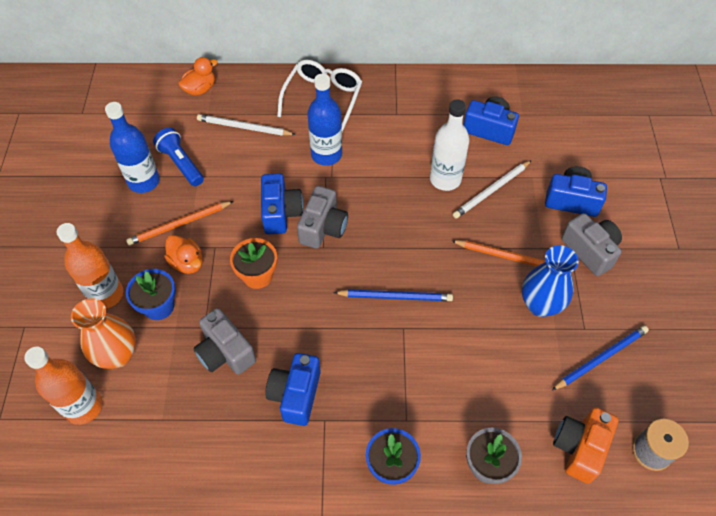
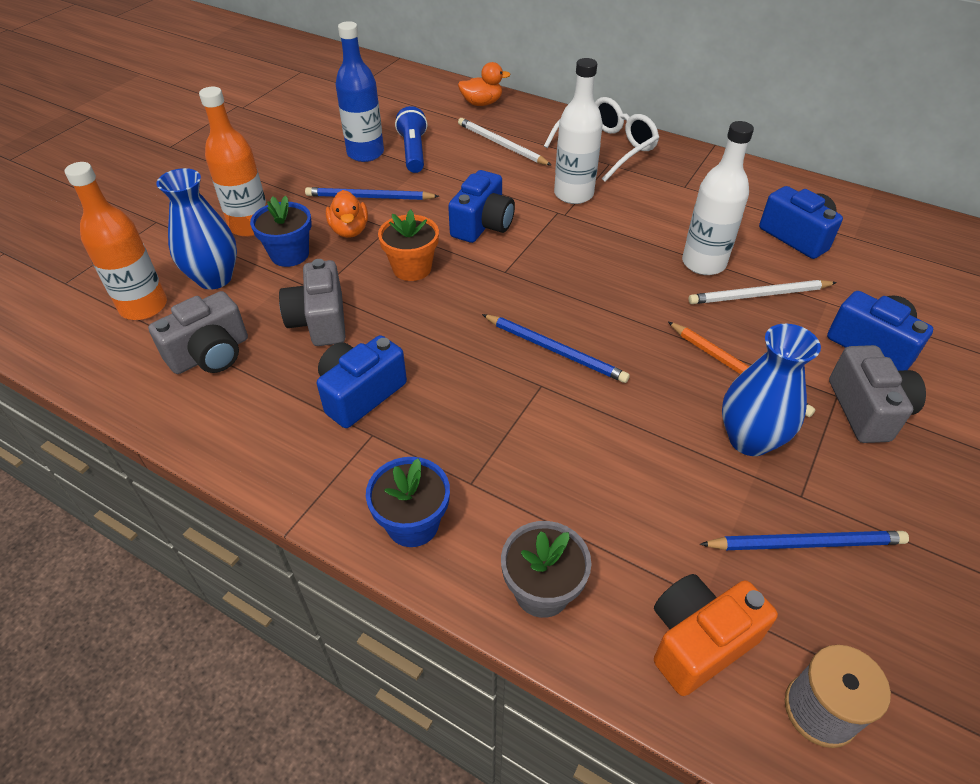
camera: 30 degrees right, 10 degrees down
(118, 355) = (214, 278): orange vase -> blue vase
(179, 224) = (369, 197): orange pencil -> blue pencil
(323, 227) = (519, 254): grey camera -> grey camera (211, 354)
(326, 155) = (573, 194): blue bottle -> white bottle

